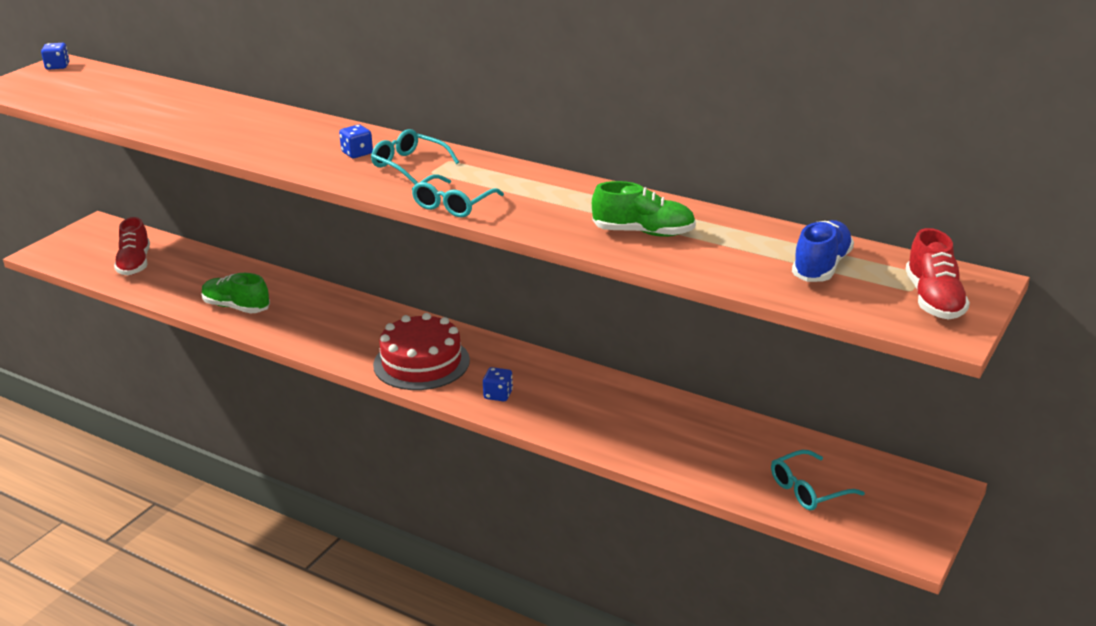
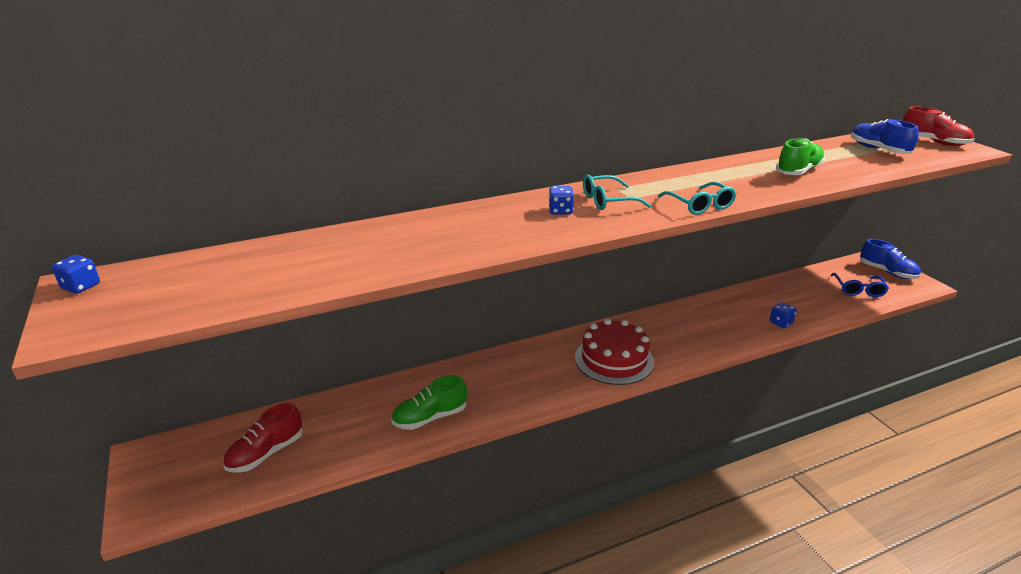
camera: 55 degrees left, 0 degrees up
(135, 264) = (266, 453): red shoe -> red shoe turned 105 degrees clockwise
(498, 395) = (684, 345): blue dice -> blue dice (781, 323)
(807, 490) = (858, 290): turquoise glasses -> blue glasses
(908, 506) = (887, 272): none -> blue shoe

